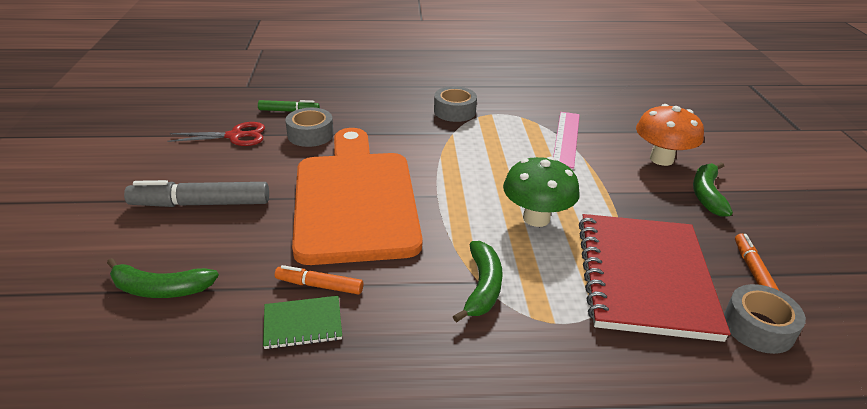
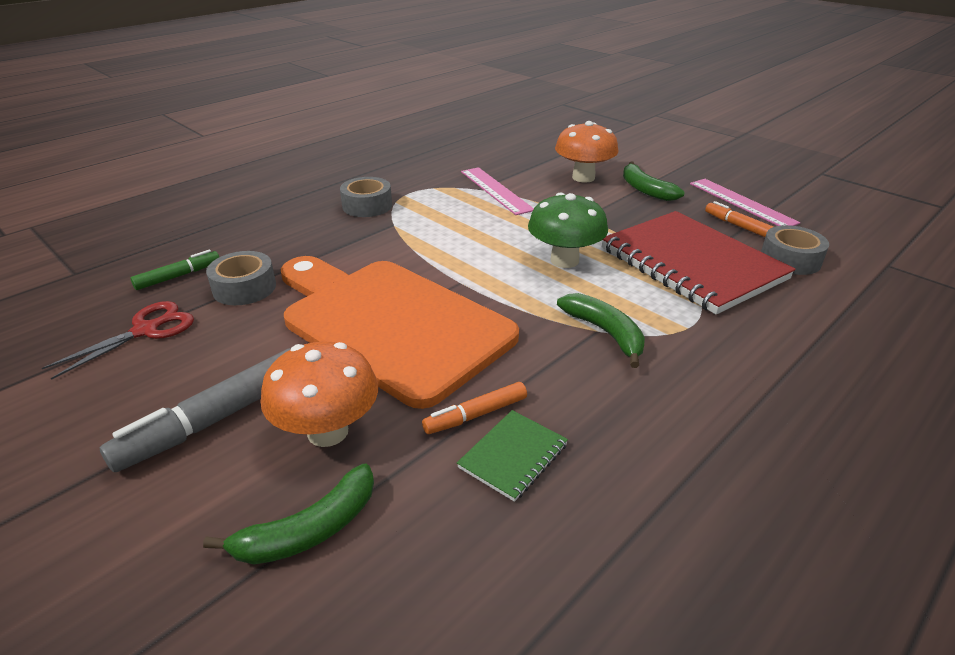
camera: 40 degrees left, 0 degrees up
(236, 244) = (328, 431): none -> orange mushroom
(796, 251) = (741, 203): none -> pink ruler

